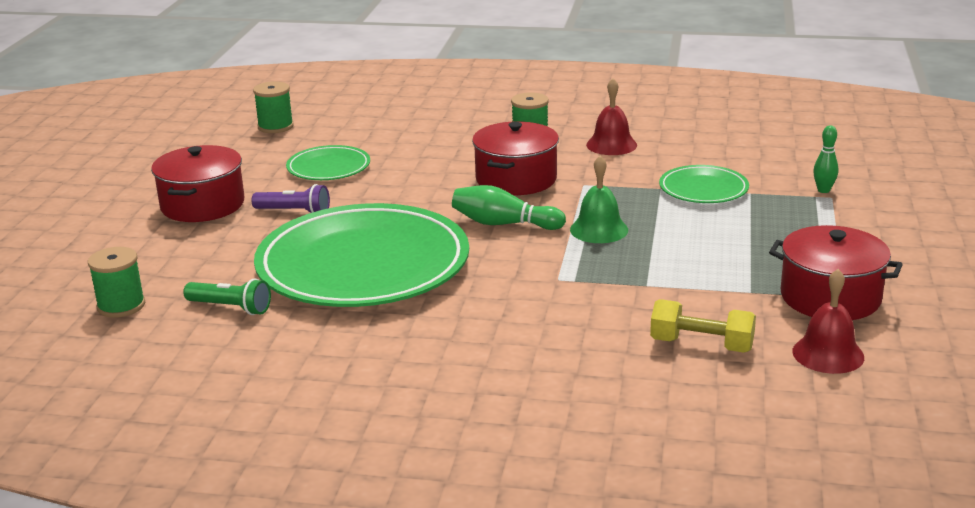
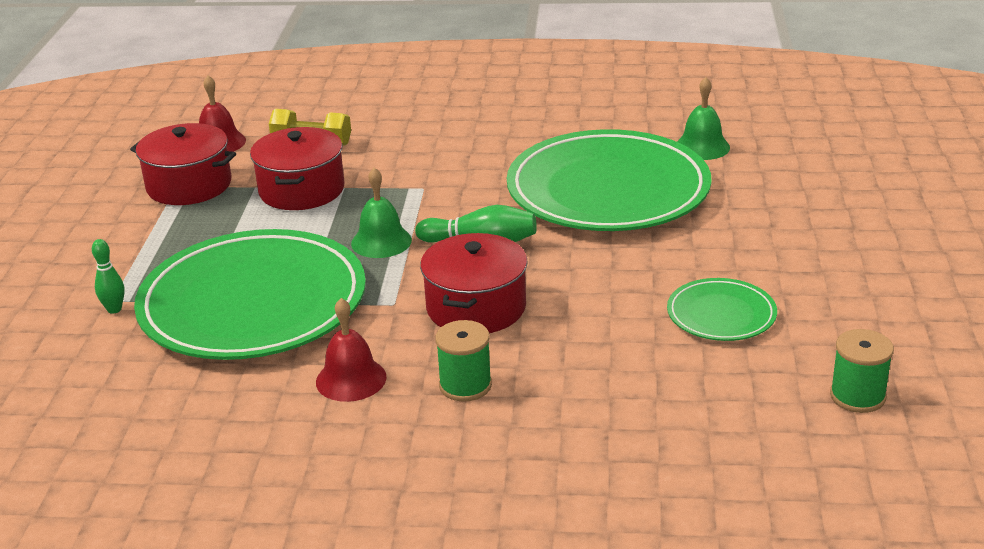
camera: 175 degrees right, 5 degrees up
(121, 306) = (798, 142): green spool -> none
(202, 205) = (830, 249): red pot -> red pot (301, 190)
(230, 308) = (702, 147): green flashlight -> green bell
(294, 212) = (717, 245): purple flashlight -> none
(703, 189) = (253, 303): green plate -> green plate, size x2.18

